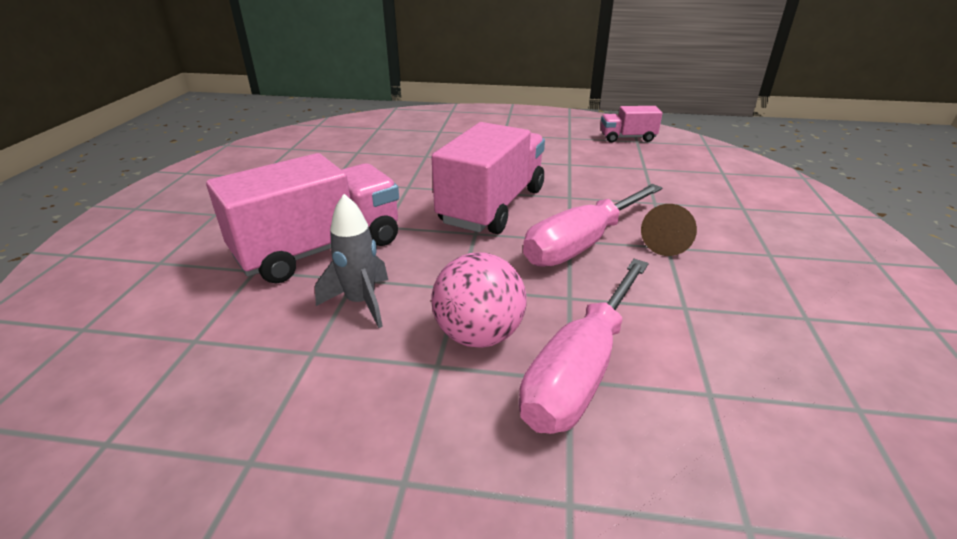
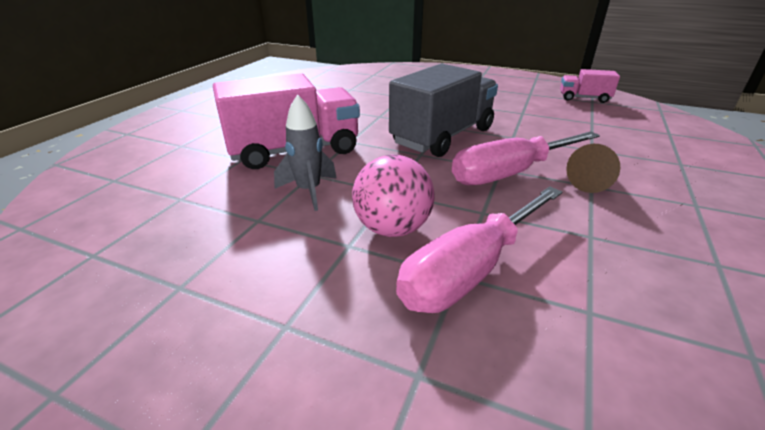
camera: 15 degrees right, 0 degrees up
(492, 206) = (443, 136): pink truck -> grey truck

